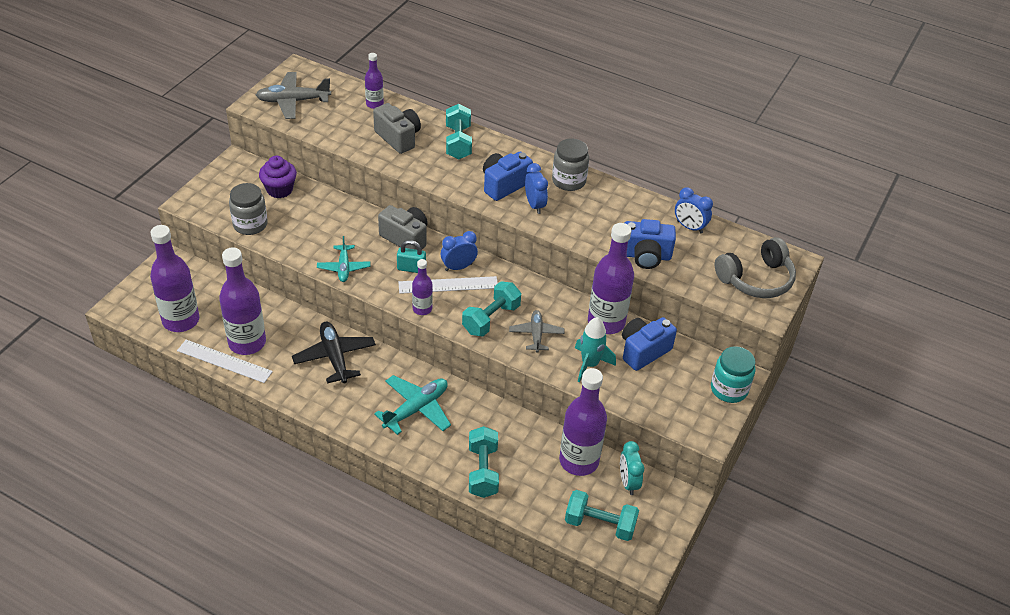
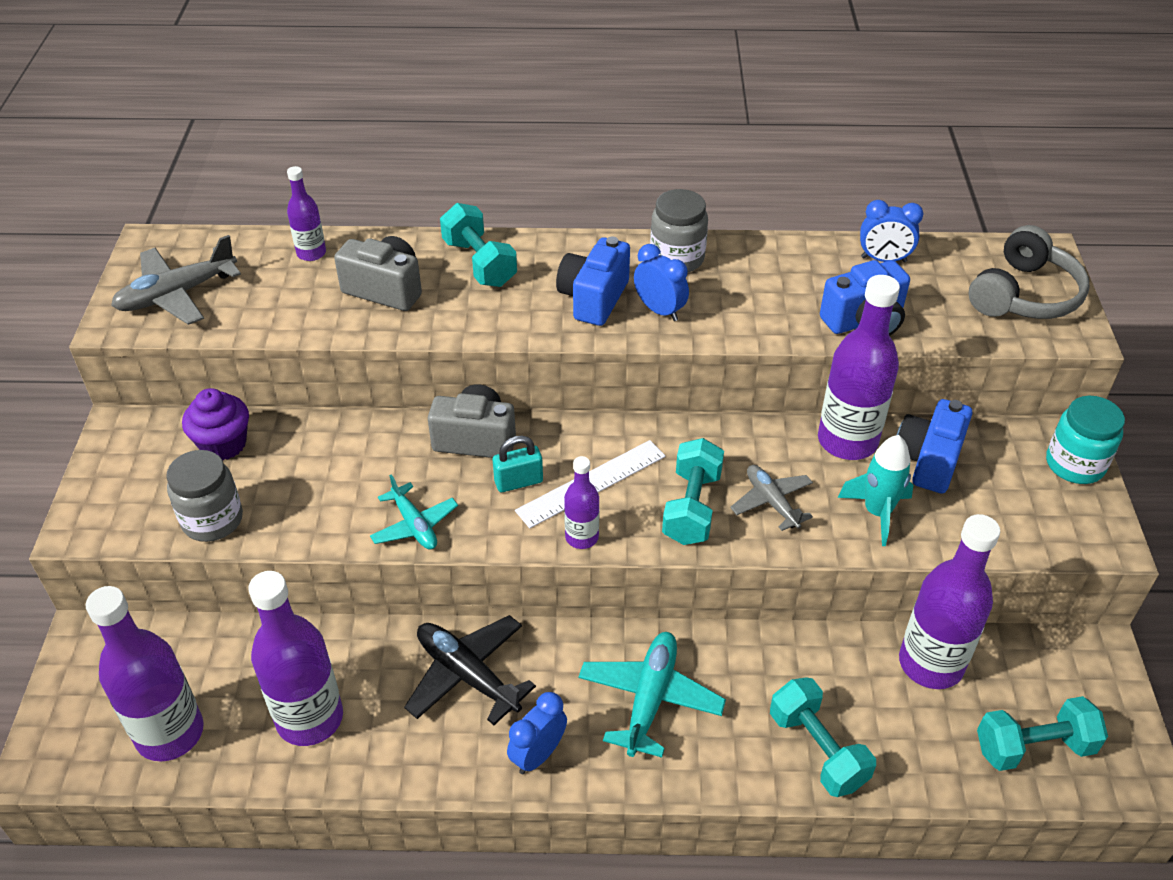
camera: 25 degrees left, 0 degrees up
(224, 361) = (292, 769): white ruler -> none
(458, 267) = (585, 450): blue clock -> blue clock (538, 755)
(628, 482) = (1017, 662): turquoise clock -> none

